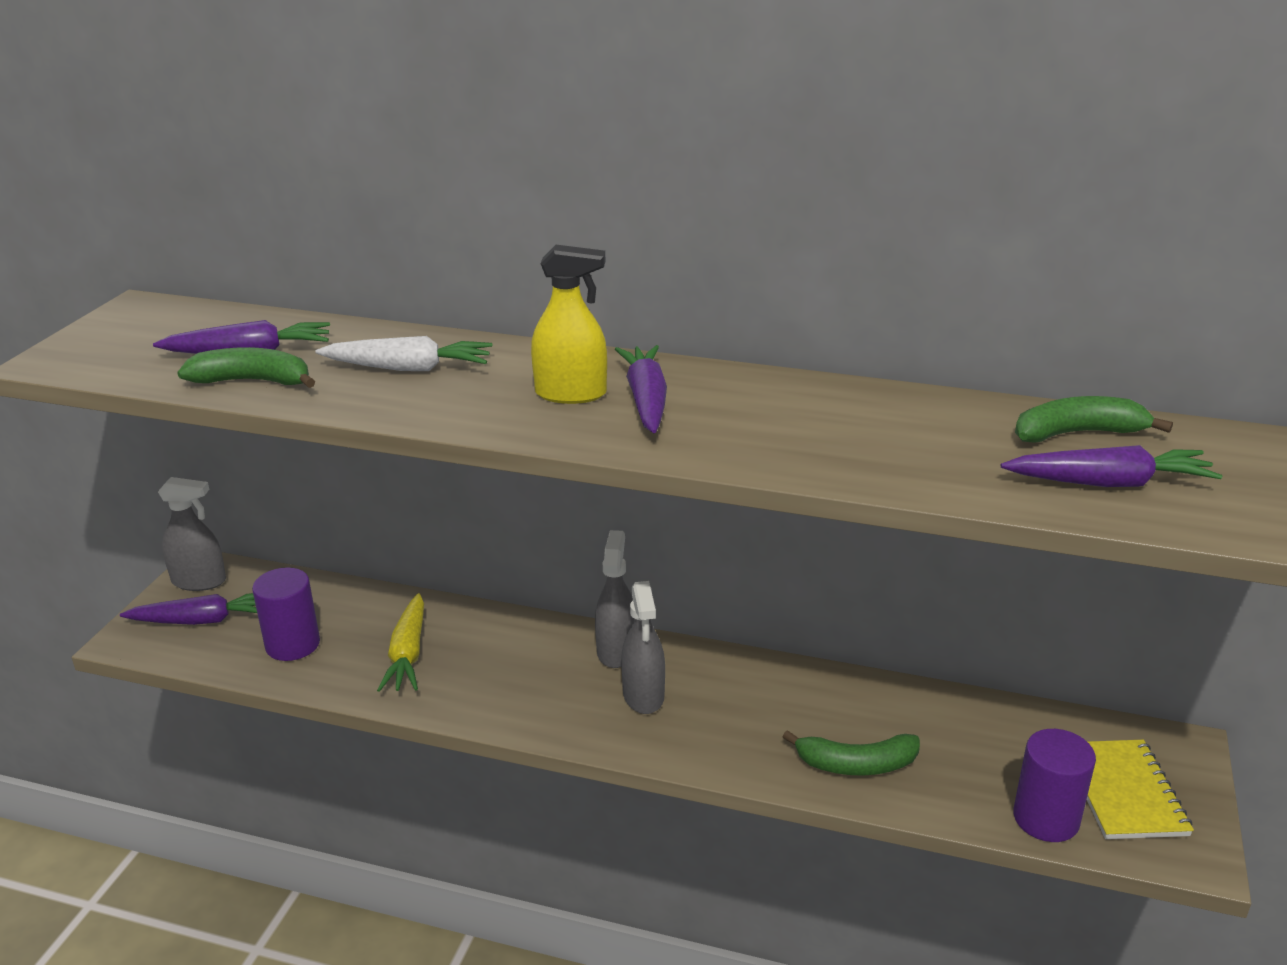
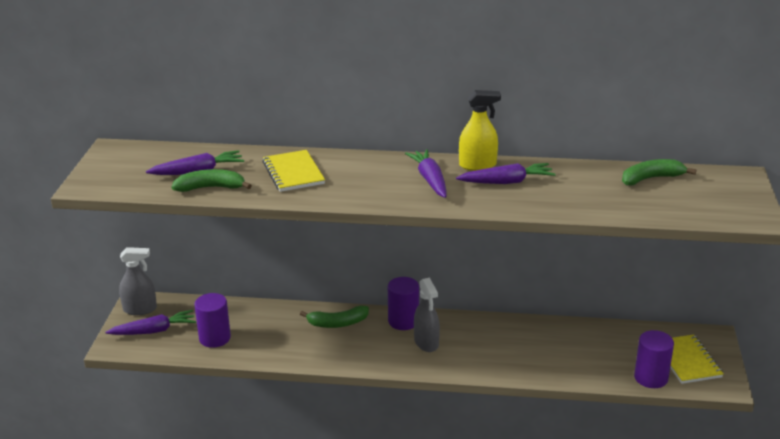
camera: 10 degrees left, 0 degrees up
(408, 368) = (293, 173): white carrot -> yellow notebook
(408, 654) = (285, 335): yellow carrot -> none
(571, 394) = (389, 180): yellow spray bottle -> yellow spray bottle (477, 165)
(616, 651) = (403, 321): grey spray bottle -> purple cylinder
(856, 764) = (550, 364): green banana -> green banana (338, 323)
(1109, 483) = (670, 202): purple carrot -> purple carrot (506, 182)

